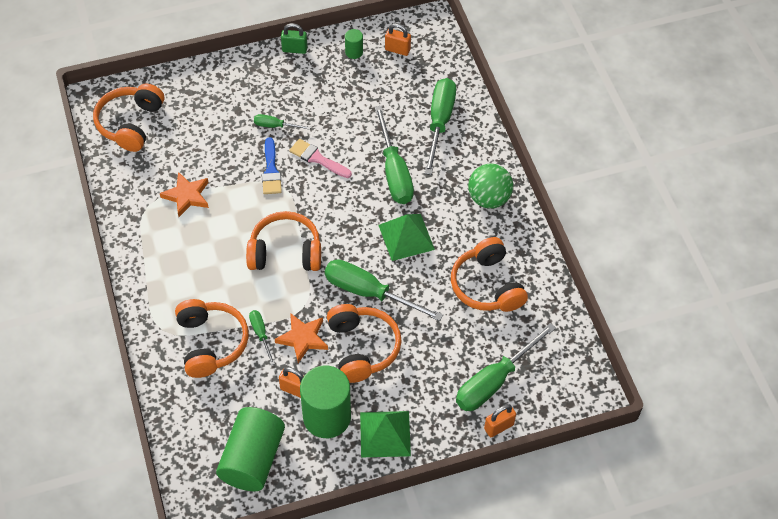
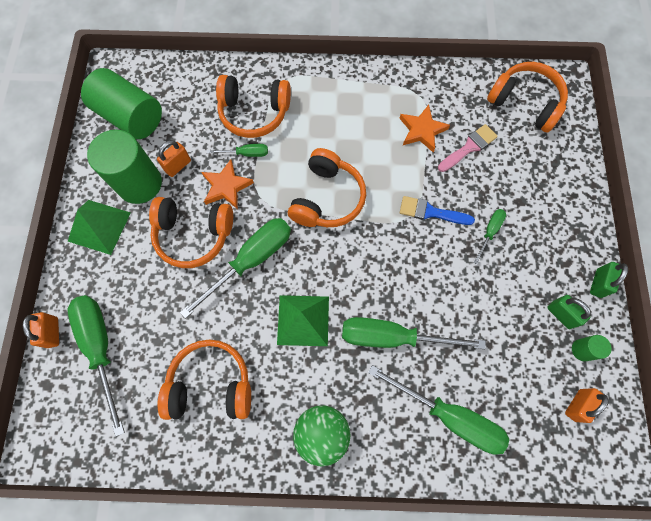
camera: 110 degrees right, 15 degrees up
(317, 158) = (434, 261): pink brush -> pink brush (469, 147)
(330, 69) = (561, 314): none -> green padlock

